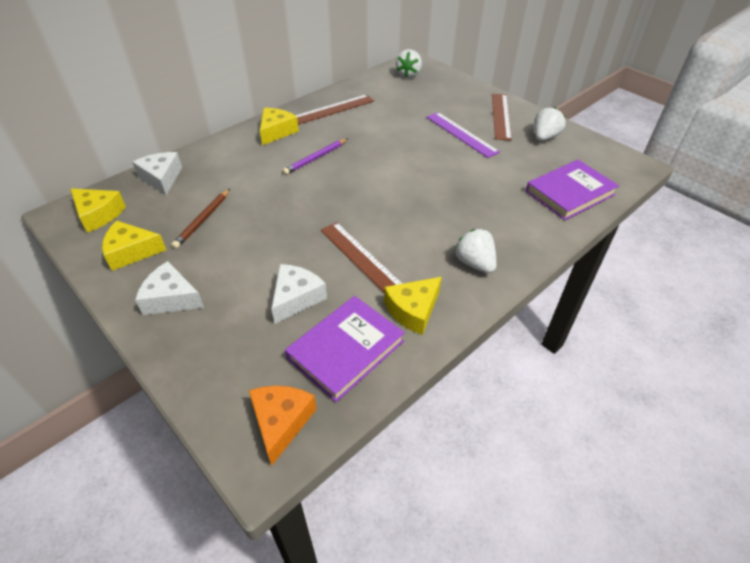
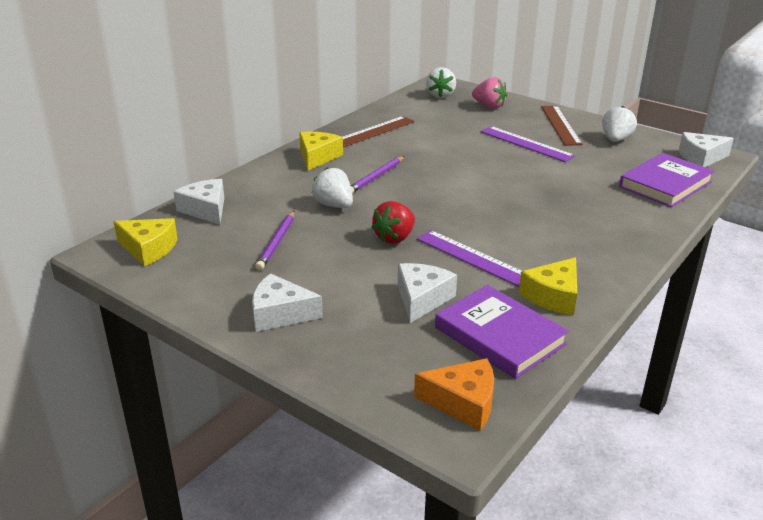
camera: 10 degrees left, 15 degrees down
(131, 252) = (209, 278): yellow cheese -> none
(203, 220) = (277, 242): brown pencil -> purple pencil
(281, 422) = (463, 402): orange cheese -> orange cheese turned 105 degrees clockwise
(302, 227) = (395, 238): none -> red strawberry
(345, 349) = (499, 336): purple book -> purple book turned 75 degrees counterclockwise
(361, 258) = (474, 258): brown ruler -> purple ruler
(446, 90) = (489, 106): none -> pink strawberry
(474, 263) = (597, 251): white strawberry -> white strawberry (334, 205)
(616, 165) = (701, 158): none -> white cheese

